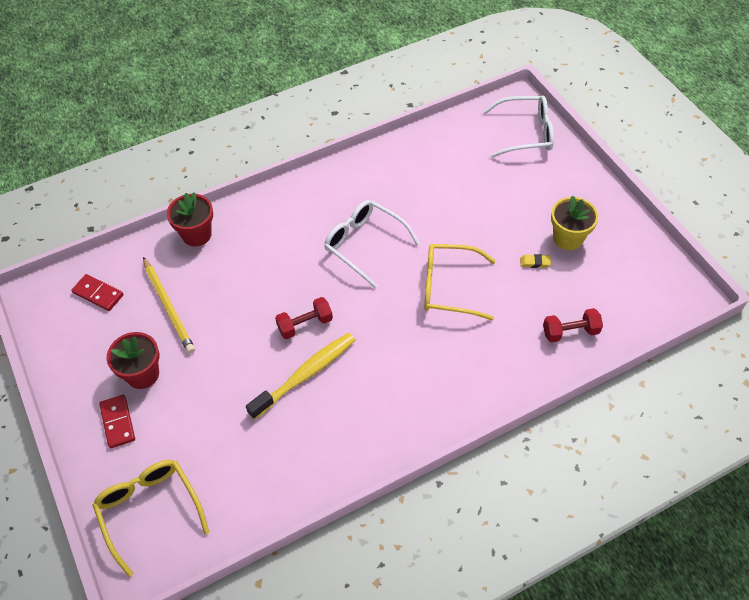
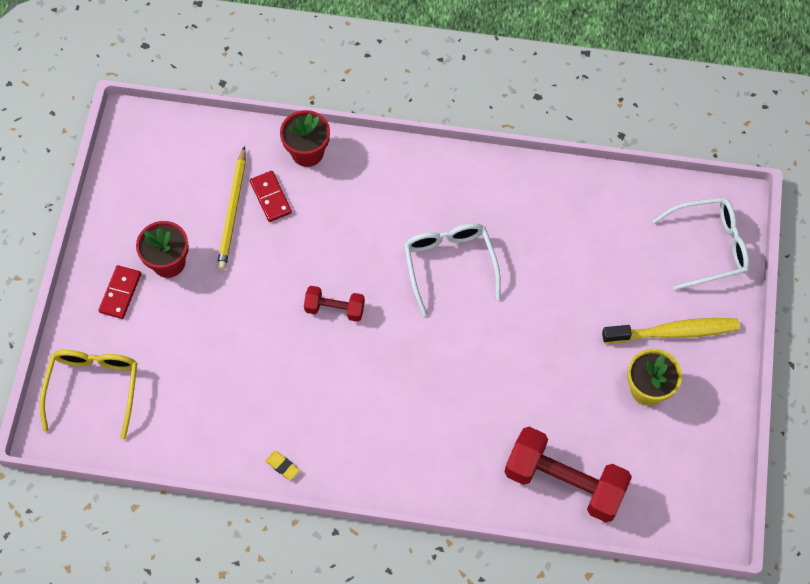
camera: 35 degrees right, 10 degrees up
(98, 294) = (184, 158): red domino -> red domino (271, 197)
(306, 374) = (300, 357): yellow toothbrush -> yellow toothbrush (674, 332)
(449, 287) = (491, 361): yellow glasses -> none
(525, 133) = (709, 247): white glasses -> white glasses turned 45 degrees counterclockwise
(535, 262) = (593, 392): yellow eraser -> yellow eraser (282, 466)
(570, 332) = (564, 482): red dumbbell -> red dumbbell, size x1.92

